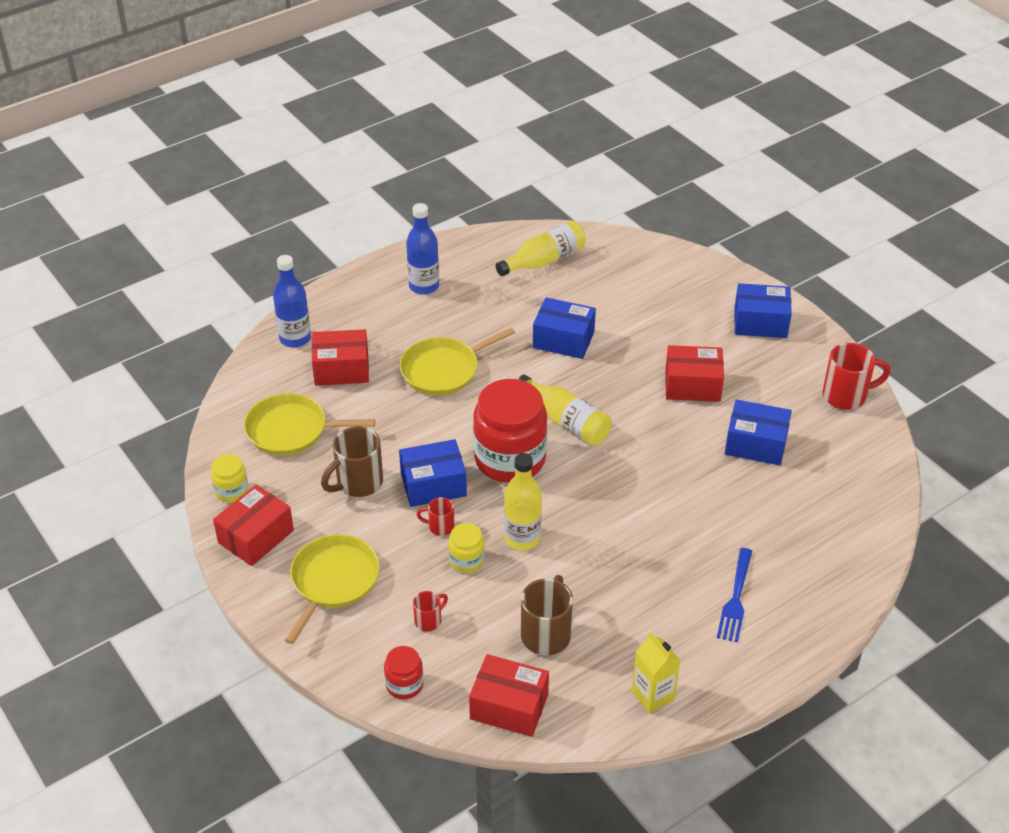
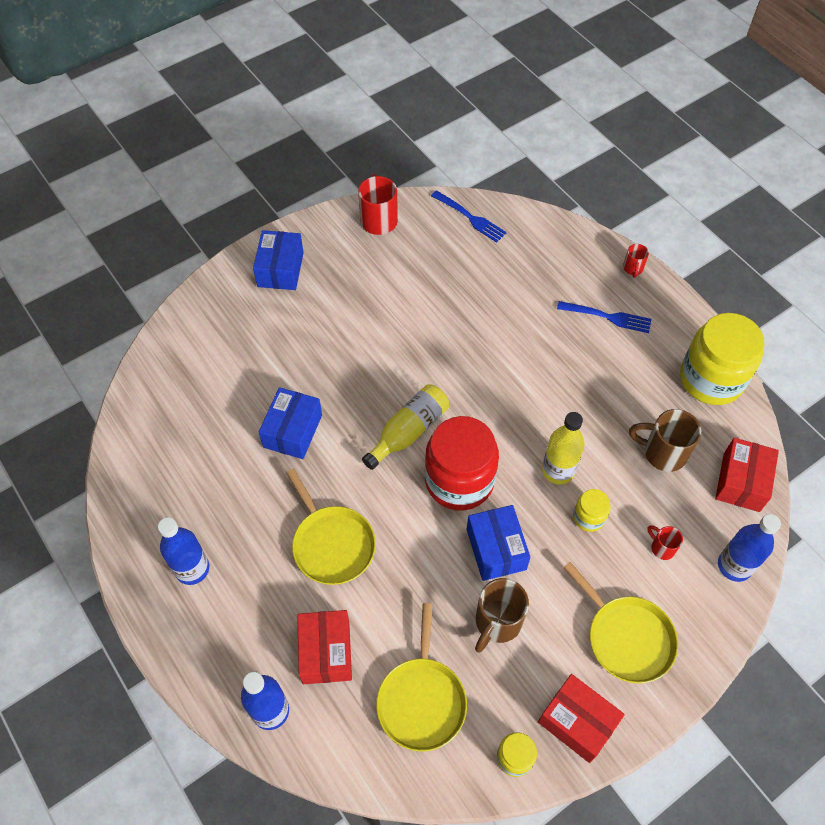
camera: 90 degrees left, 15 degrees up
(333, 581) = (626, 637): yellow pan -> yellow pan turned 150 degrees counterclockwise
(357, 483) = (497, 622): brown mug -> brown mug turned 75 degrees clockwise
(404, 684) = (734, 566): red jar -> blue bottle
(440, 527) = (550, 541): red mug -> red mug (633, 269)
(544, 260) = (164, 446): yellow bottle -> none
(653, 695) = (711, 379): yellow carton -> yellow jar
(692, 385) = (362, 327): red box -> none
(755, 444) = (436, 288): blue box -> none
(868, 475) = (469, 217): none -> blue fork

